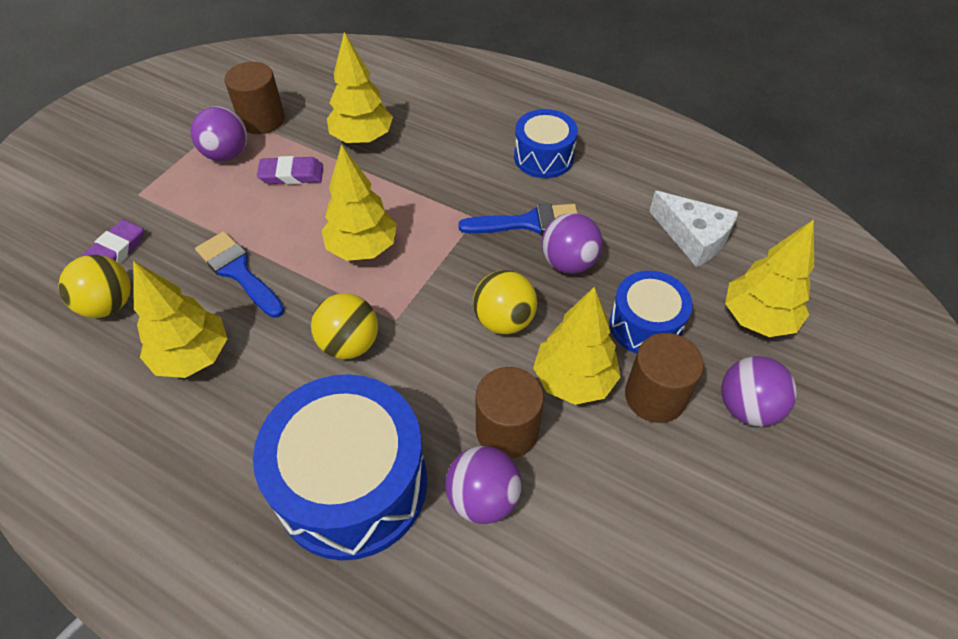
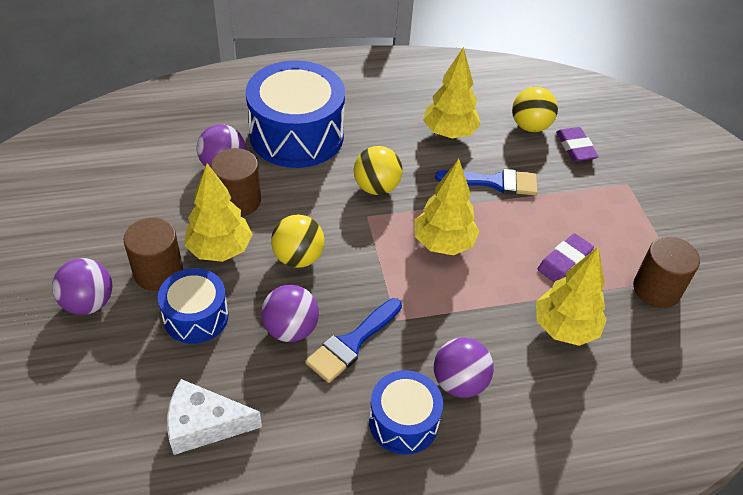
camera: 135 degrees right, 5 degrees down
(227, 154) = (629, 245): purple ball -> purple ball (459, 382)
(757, 319) = (109, 378): yellow tree -> none

